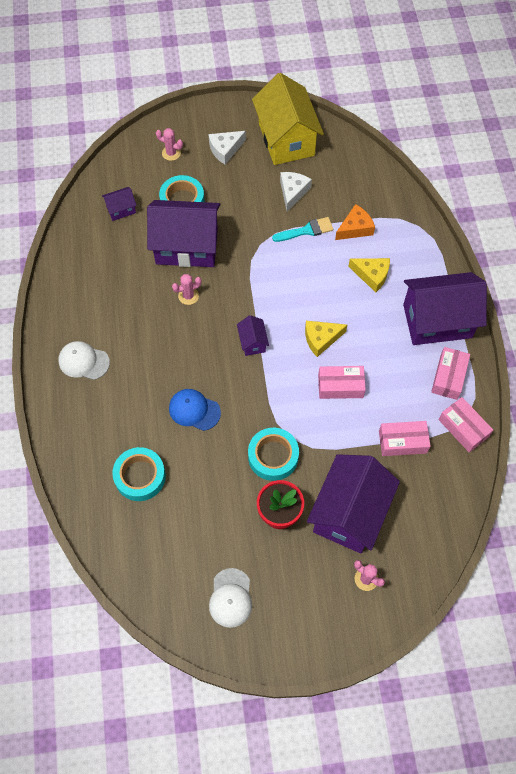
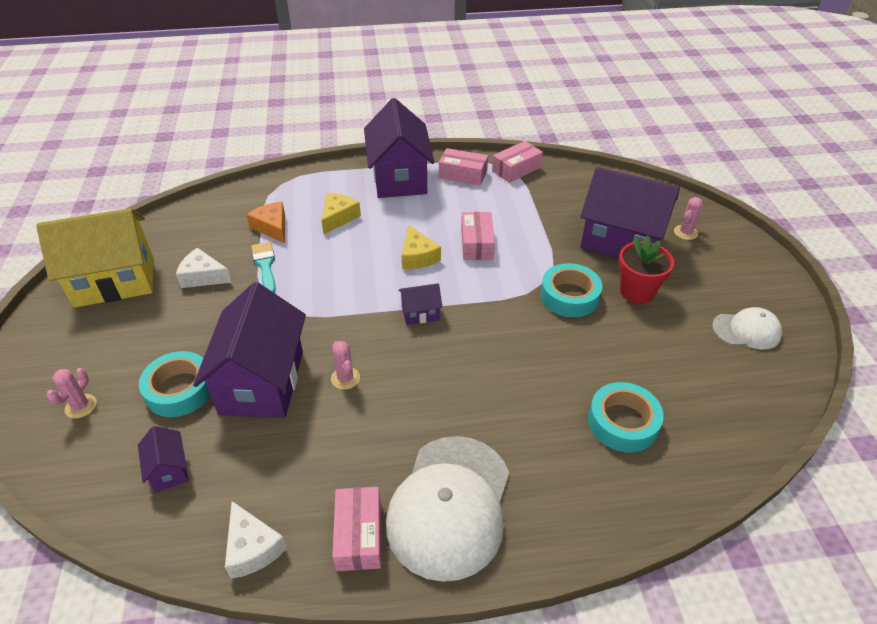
camera: 90 degrees left, 20 degrees down
(83, 361) = (450, 506): white cap -> white cap, size x1.89
(194, 410) = (519, 368): blue cap -> none
(225, 149) = (103, 342): white cheese -> white cheese (252, 548)
(402, 442) = (536, 205): pink box -> pink box (358, 535)

